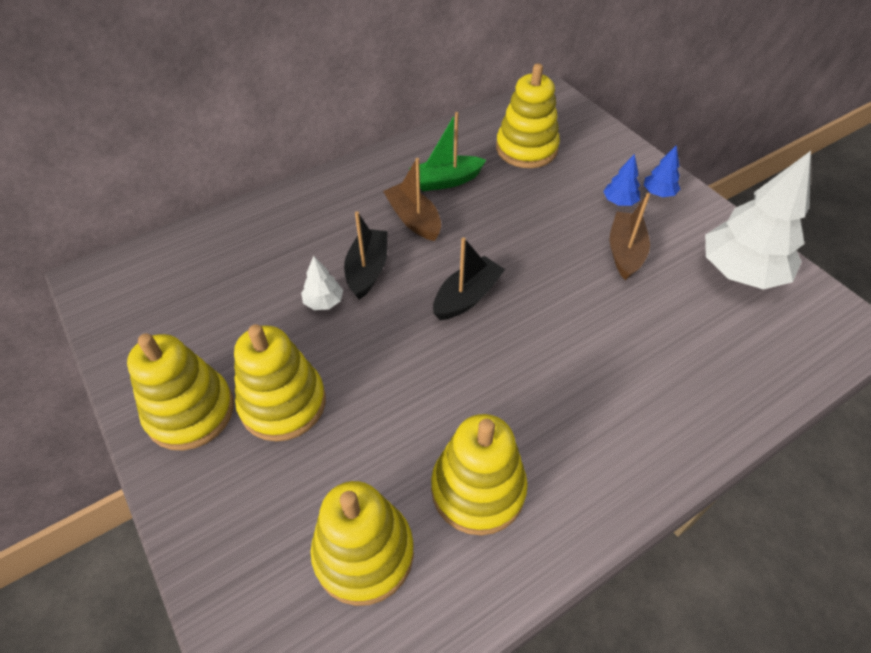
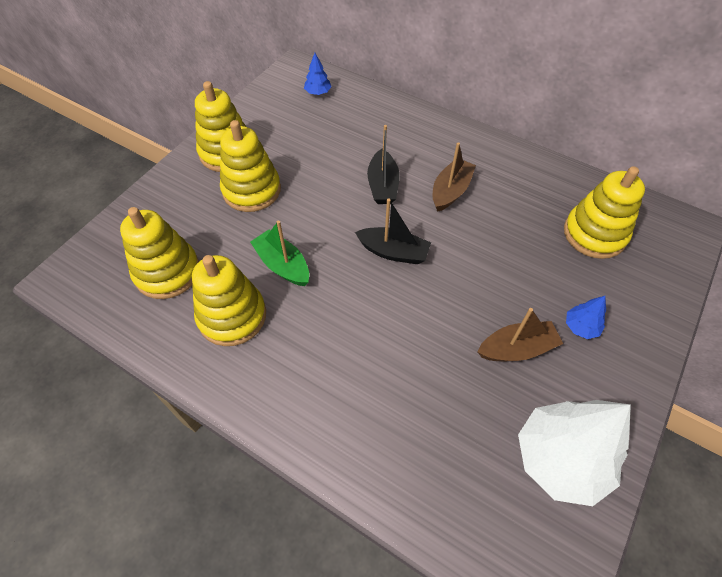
camera: 65 degrees right, 5 degrees up
(324, 302) = (340, 175): white tree -> none
(367, 270) = (383, 185): black boat -> black boat turned 105 degrees clockwise
(446, 181) = (508, 194): green boat -> green boat (283, 265)
(658, 193) = (620, 358): blue tree -> blue tree (318, 92)

